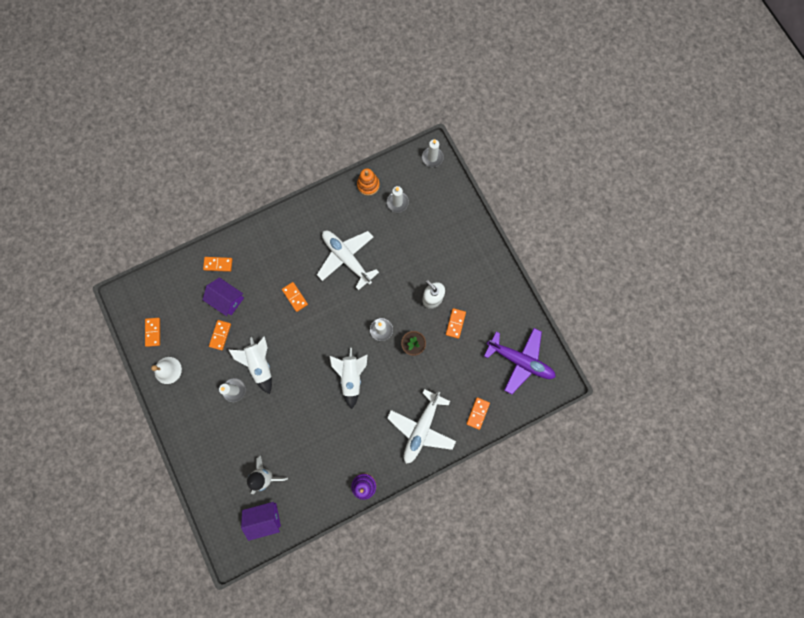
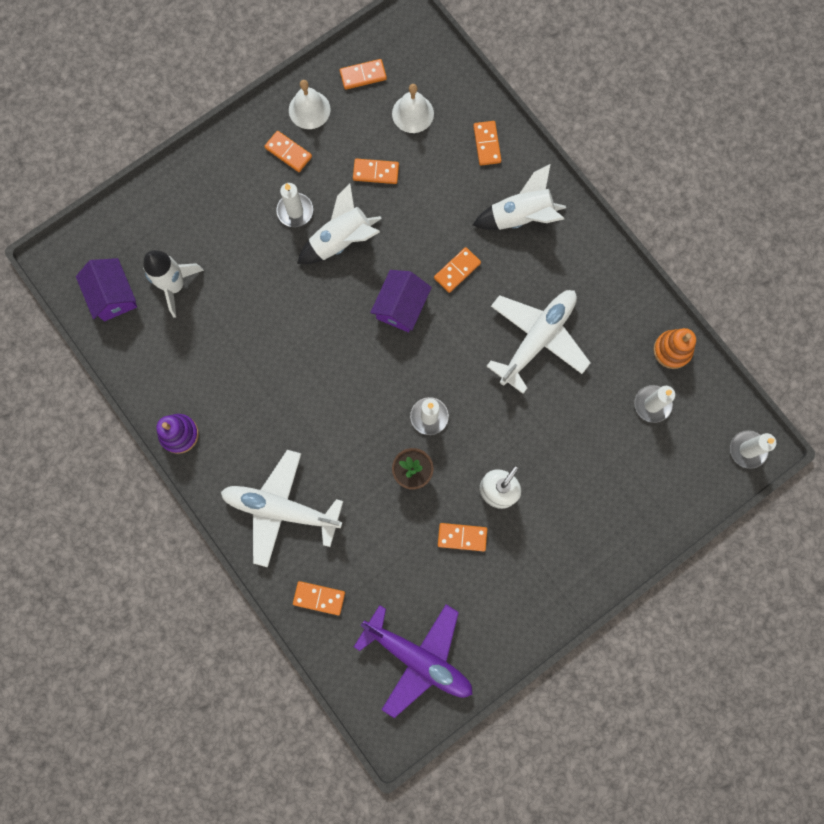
camera: 80 degrees right, 0 degrees up
(187, 305) = (413, 113): none -> white bell
(194, 388) = (288, 152): none -> orange domino
(227, 299) = (433, 170): purple house -> purple house (401, 306)
(351, 376) = (345, 383): white rocket -> white rocket (520, 217)
(520, 360) = (418, 658): purple plane -> purple plane turned 75 degrees counterclockwise

